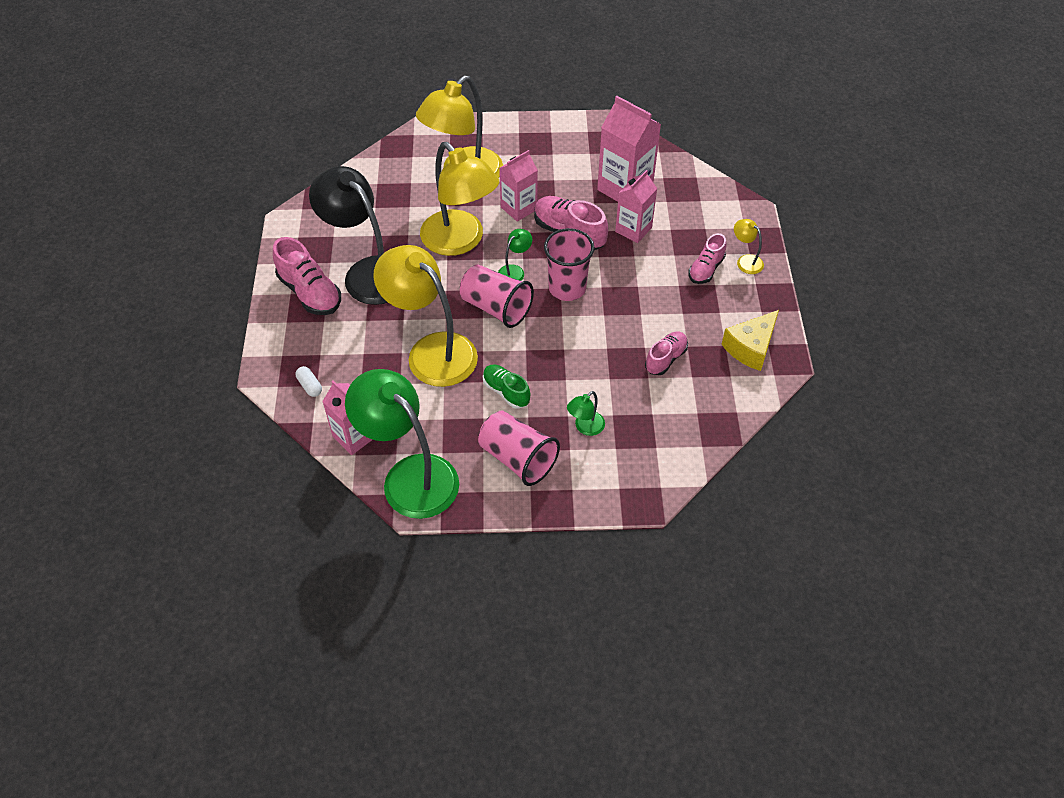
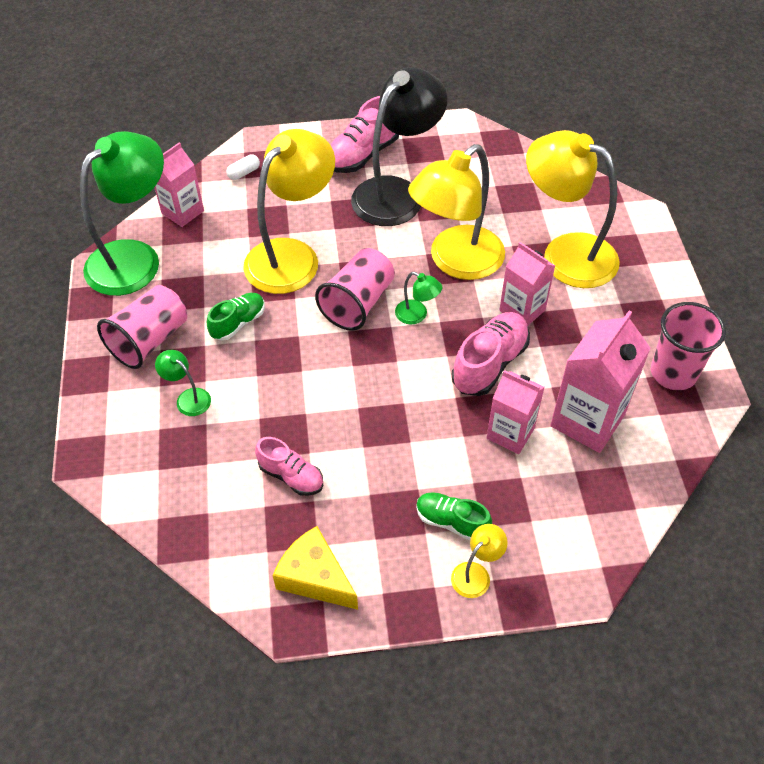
camera: 85 degrees right, 0 degrees up
(567, 288) = (396, 368): pink cup -> pink cup (673, 373)
(706, 269) = (451, 521): pink shoe -> green shoe

